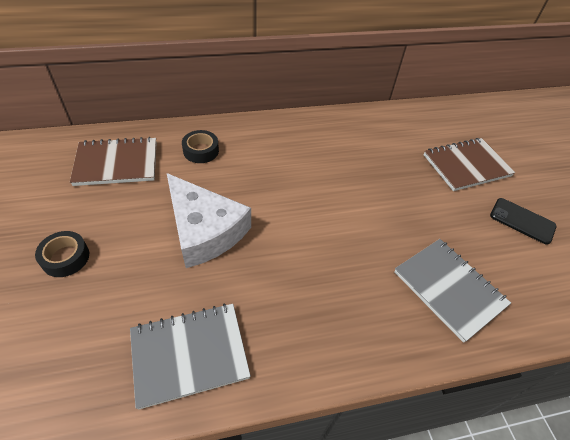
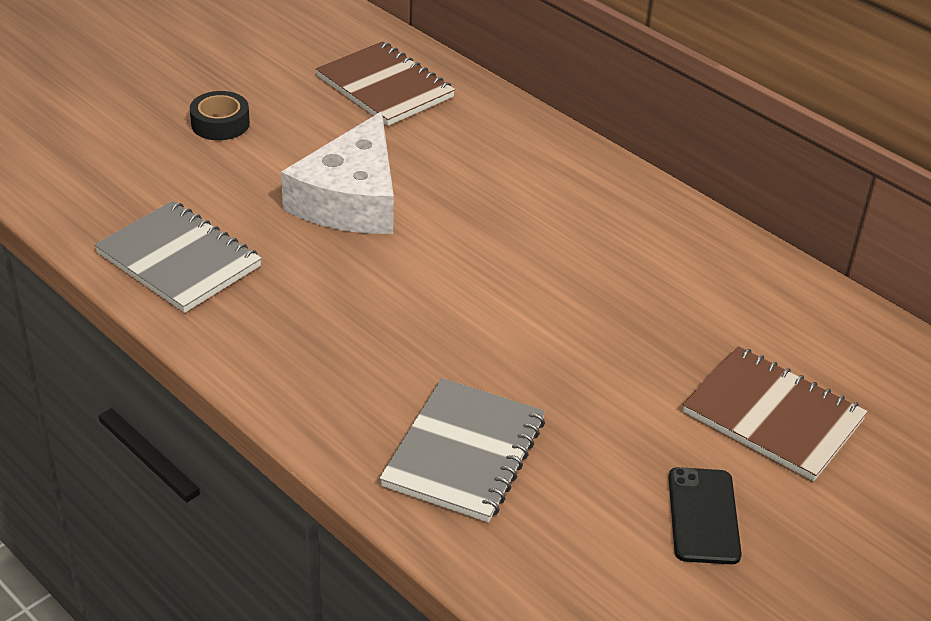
camera: 60 degrees right, 10 degrees down
(201, 151) = (481, 138): black tape -> none

